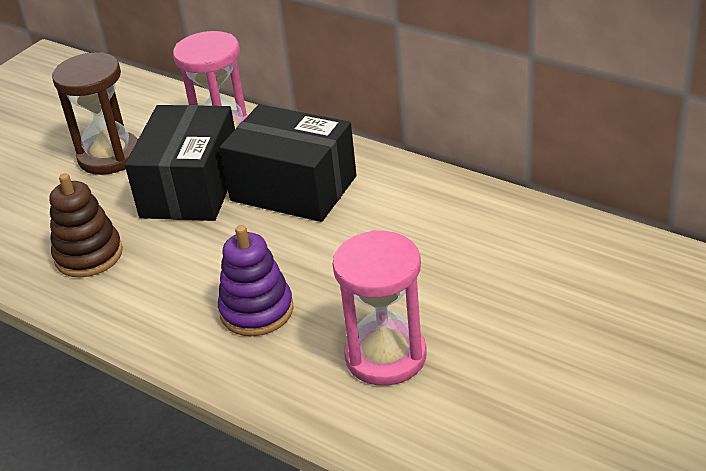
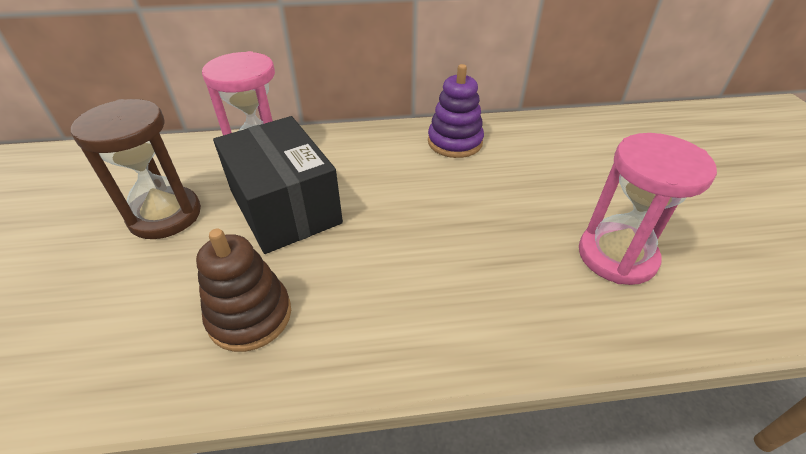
camera: 45 degrees left, 5 degrees up
(257, 310) = (478, 277): purple stacking toy -> purple stacking toy (455, 142)
(293, 188) = (375, 171): black box -> none

